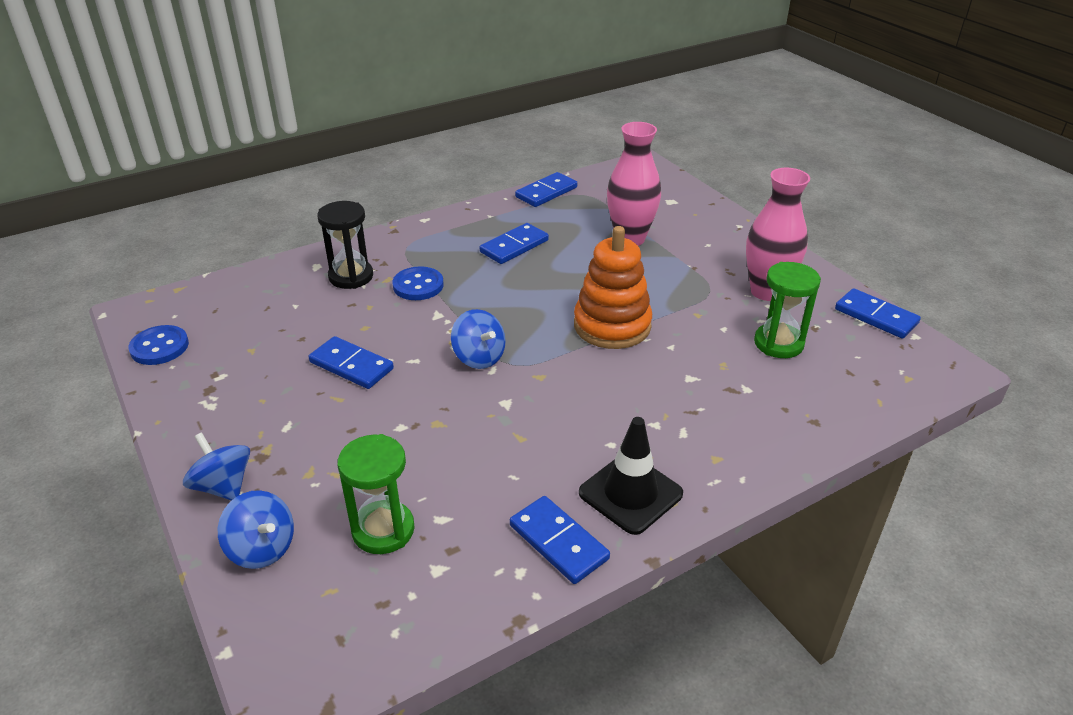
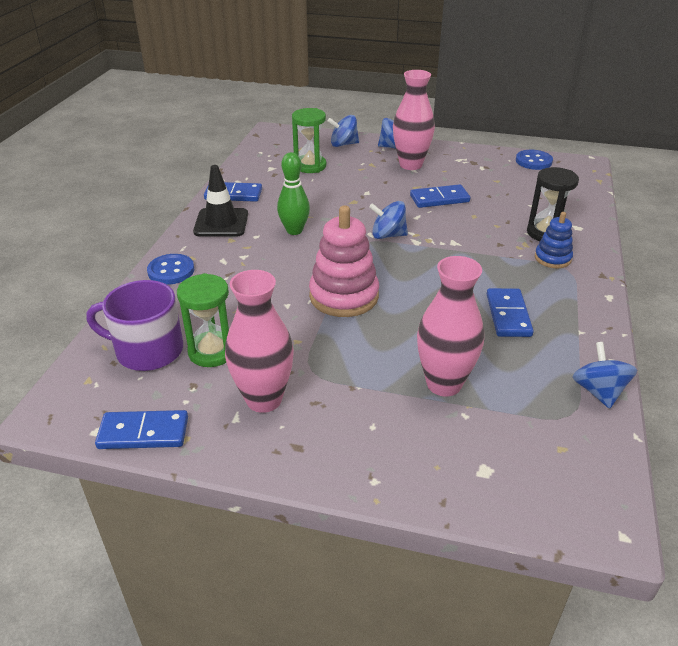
camera: 135 degrees right, 0 degrees up
(273, 436) = (410, 165): none -> pink vase
(396, 258) = (552, 258): none -> blue stacking toy
(418, 285) = (501, 250): blue button -> blue button (171, 271)
(546, 192) = (598, 391): blue domino -> blue spinning top
(560, 423) = (294, 230): none -> green bowling pin
(612, 325) = (344, 296): orange stacking toy -> pink stacking toy
(837, 375) = (148, 350): none -> purple mug

